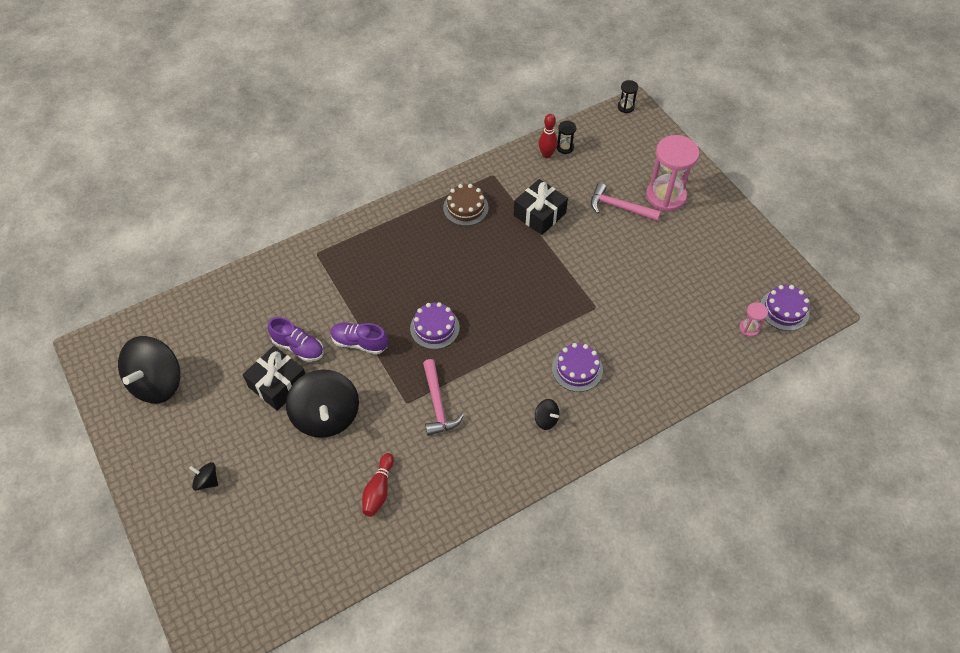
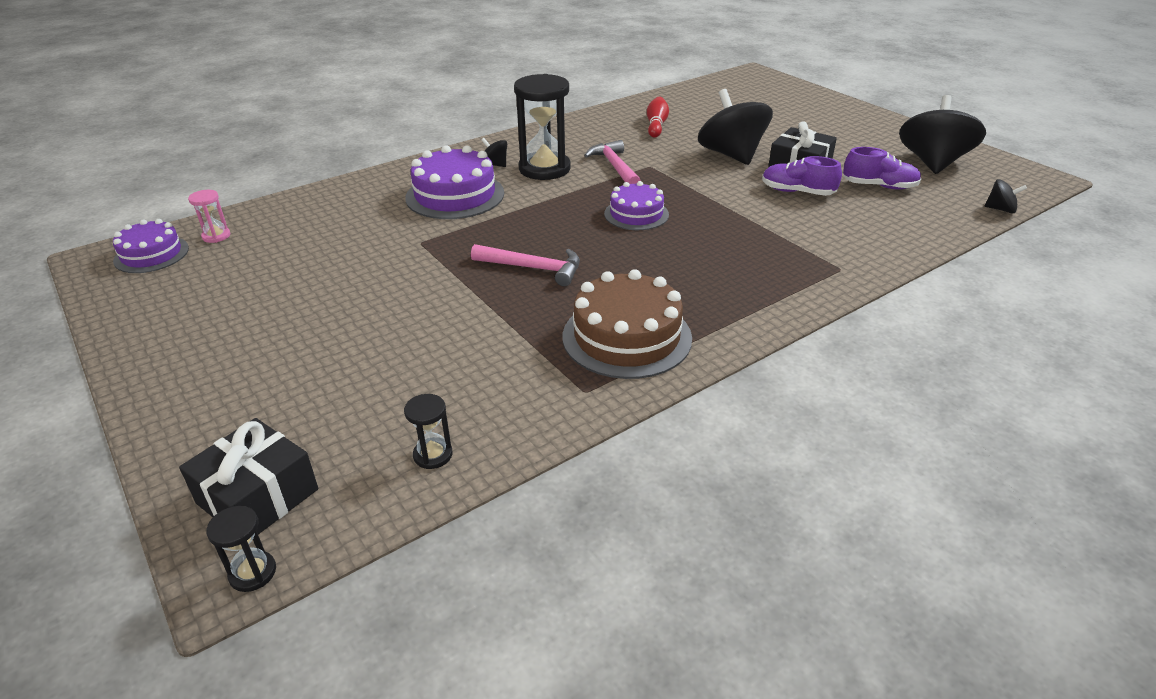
camera: 175 degrees right, 20 degrees down
(207, 481) = (820, 121): black spinning top -> black spinning top (1000, 209)
(359, 343) = (725, 199): purple shoe -> purple shoe (879, 186)
(465, 208) = (627, 337): brown cake -> brown cake, size x1.59
(501, 407) = (544, 169): none -> black hourglass
(539, 214) = (494, 336): black gift -> black gift (258, 496)
(546, 155) = (475, 437): red bowling pin -> none
(577, 369) = (455, 195): purple cake -> purple cake, size x1.59
(619, 207) = (347, 355): pink hammer -> pink hammer (533, 268)
(665, 196) = (251, 378): pink hourglass -> none

